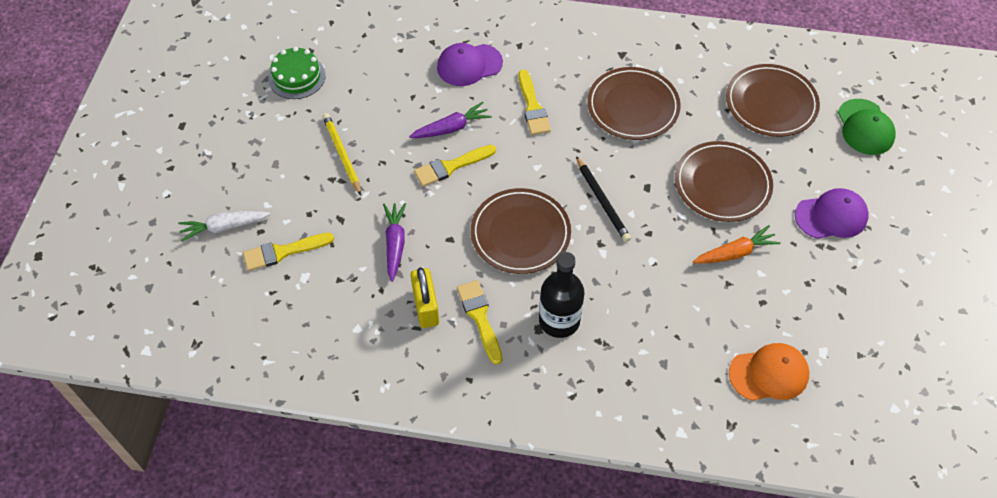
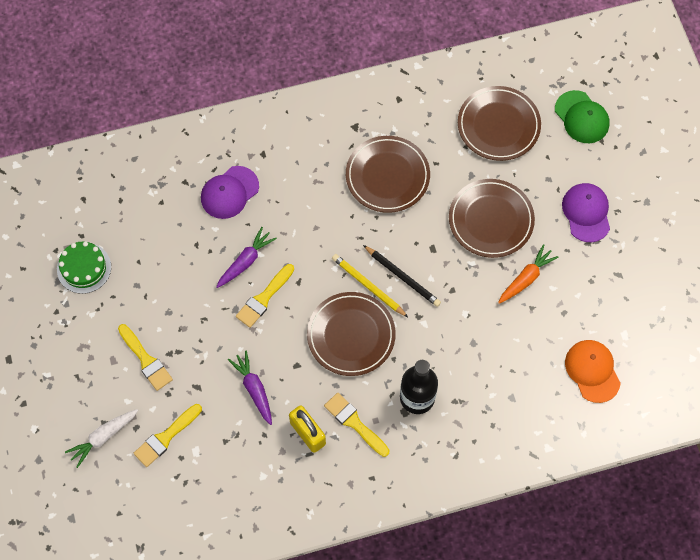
camera: 25 degrees left, 10 degrees up
(342, 154) = (166, 327): yellow pencil -> yellow pencil (368, 286)
(532, 107) = (304, 211): yellow brush -> yellow brush (146, 360)
(769, 374) = (592, 371): orange cap -> orange cap turned 75 degrees counterclockwise
(831, 216) = (586, 213): purple cap -> purple cap turned 60 degrees counterclockwise

